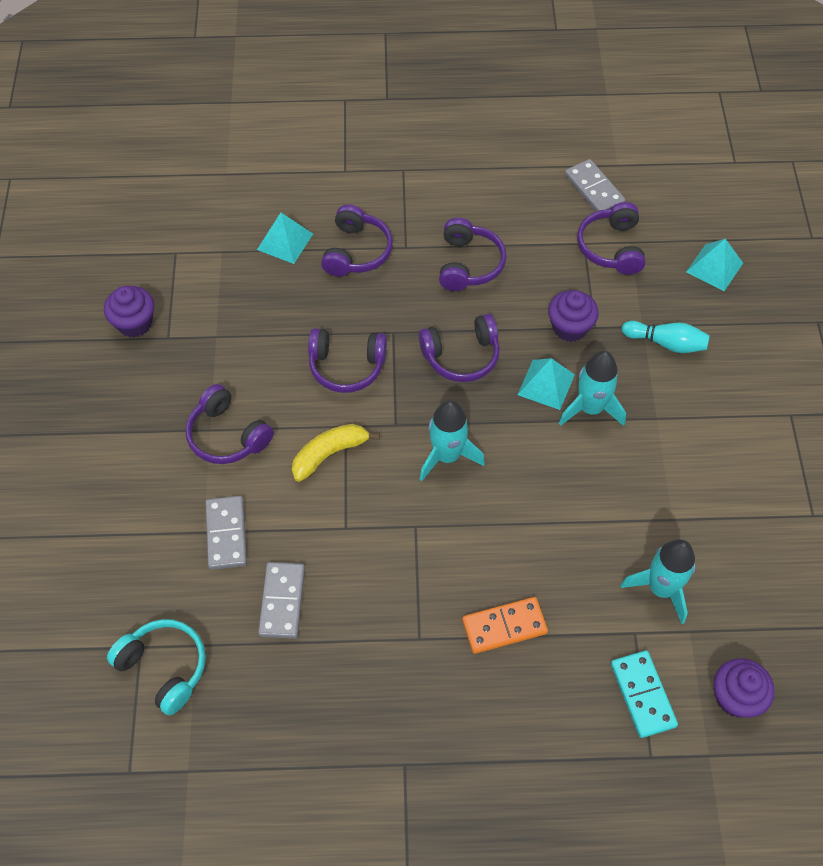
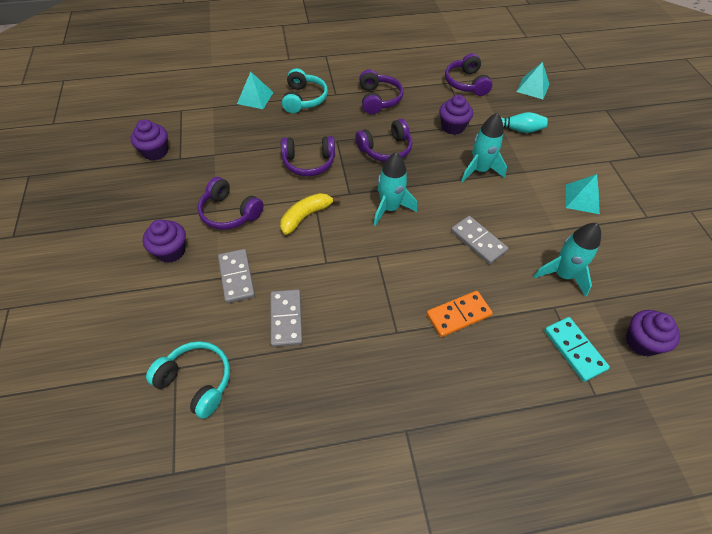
camera: 10 degrees left, 5 degrees down
(145, 485) = (171, 251): none -> purple cupcake
(356, 251) = (304, 99): purple headphones -> turquoise headphones
(546, 384) = (446, 159): turquoise pyramid -> turquoise pyramid (582, 199)
(594, 189) = (447, 56): grey domino -> grey domino (478, 241)

